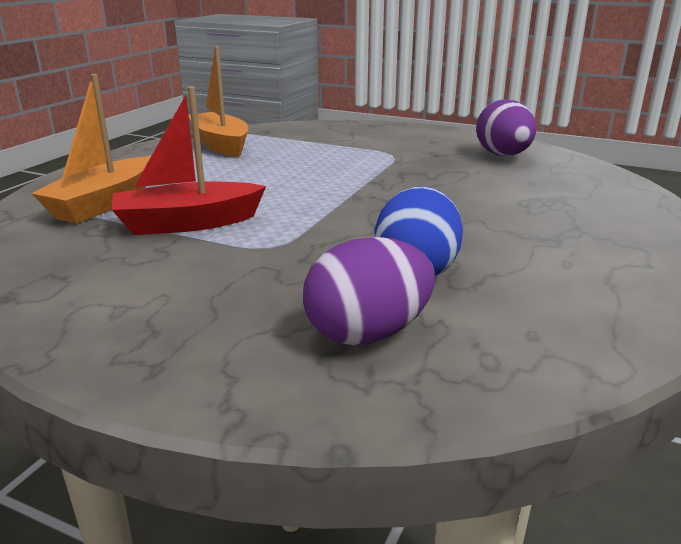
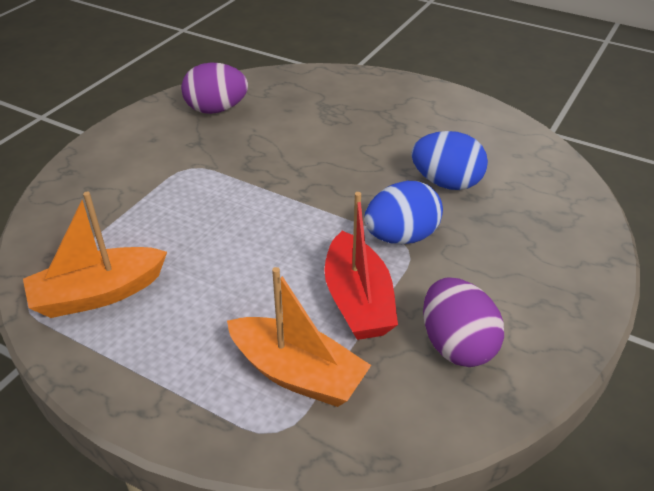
camera: 85 degrees left, 15 degrees up
(292, 242) = (401, 237): none -> blue egg
(368, 333) = (528, 209): purple egg -> purple egg (456, 345)

